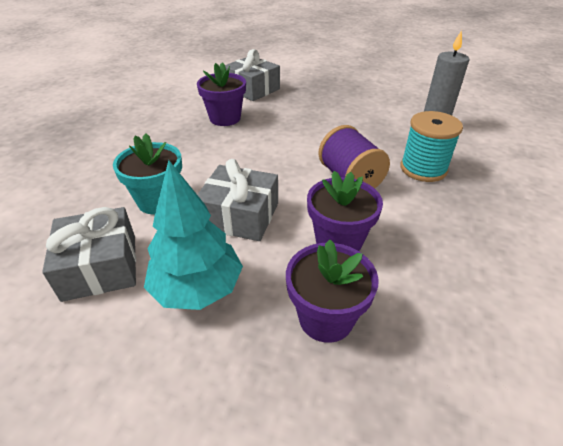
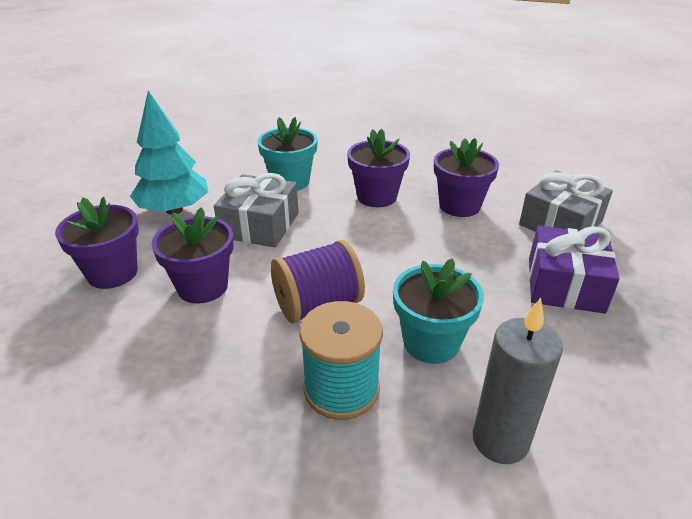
camera: 90 degrees right, 5 degrees down
(100, 266) = (214, 169): grey gift -> none
(202, 152) = (376, 197): none -> purple flower pot
(314, 96) = (565, 284): none -> purple gift
(374, 138) = (431, 342): none -> turquoise flower pot

